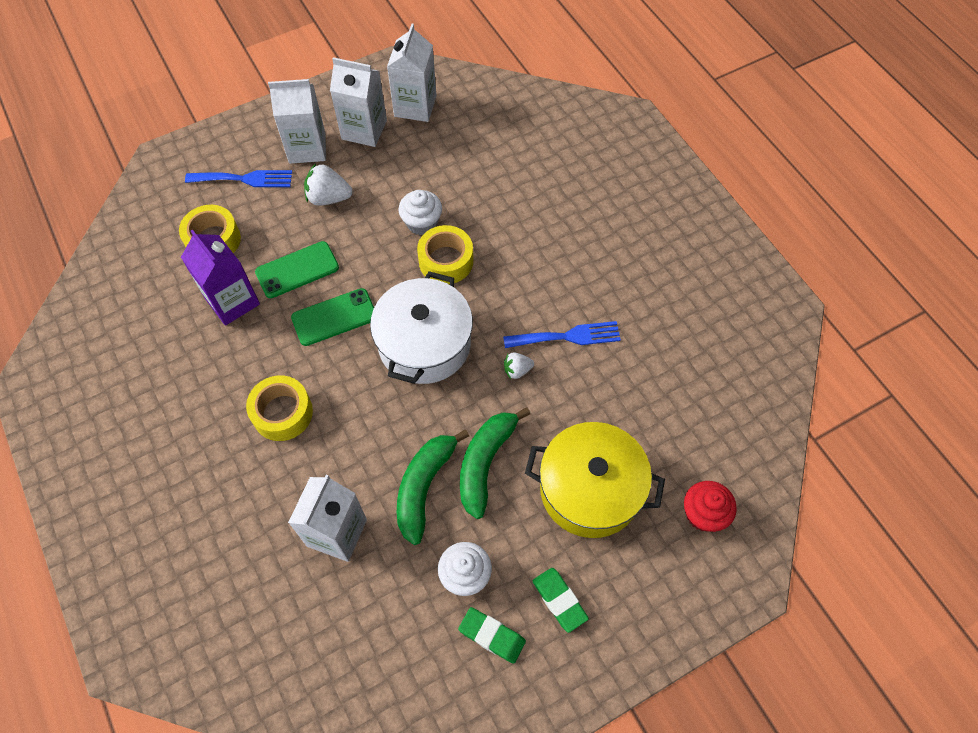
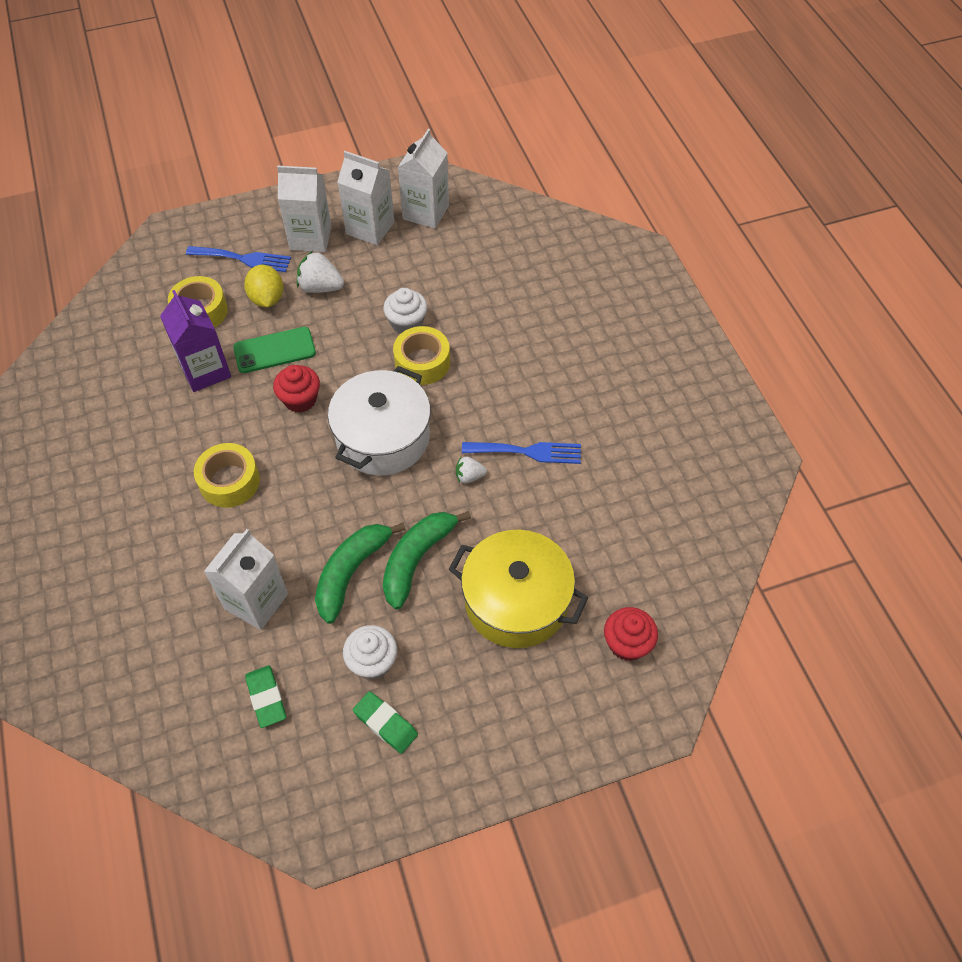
camera: 10 degrees right, 5 degrees down
(278, 217) = (267, 299): none -> yellow lemon
(334, 317) = (300, 399): green phone -> red cupcake
(559, 600) = (461, 702): green eraser -> green eraser (266, 698)

